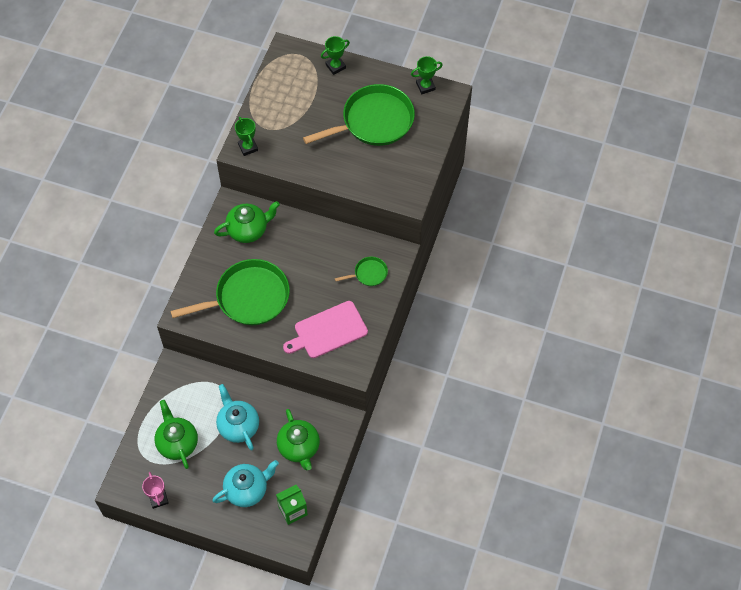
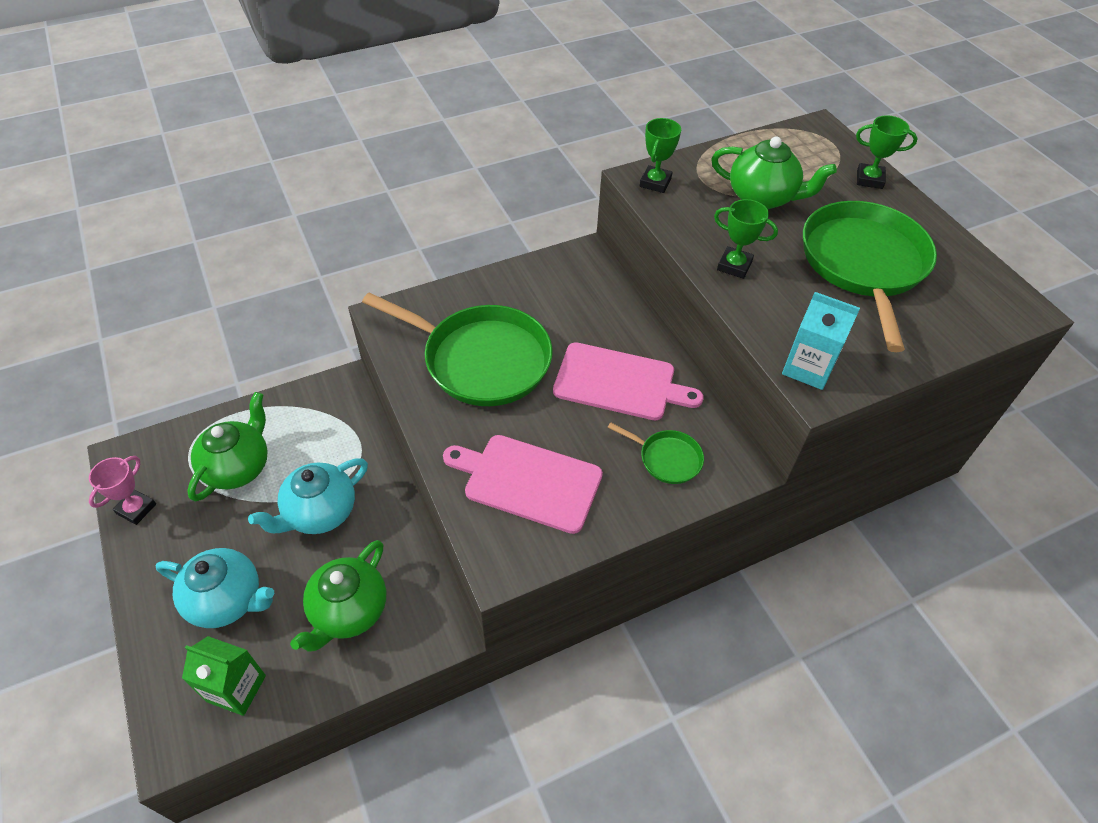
camera: 45 degrees right, 10 degrees down
(238, 426) = (320, 512): turquoise teapot -> turquoise teapot turned 150 degrees counterclockwise
(248, 230) = (572, 293): green teapot -> green teapot (762, 197)
(316, 256) = (619, 382): none -> pink cutting board
(374, 121) = (863, 264): green pan -> green pan turned 105 degrees counterclockwise
(398, 194) = (808, 368): none -> turquoise carton
(425, 86) = (989, 276): green trophy -> green trophy (734, 266)

